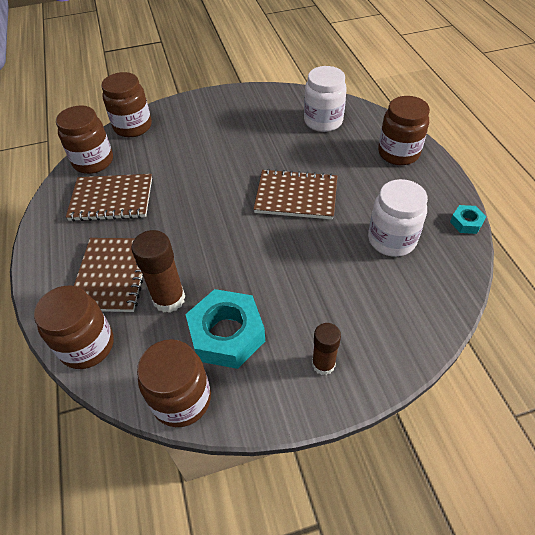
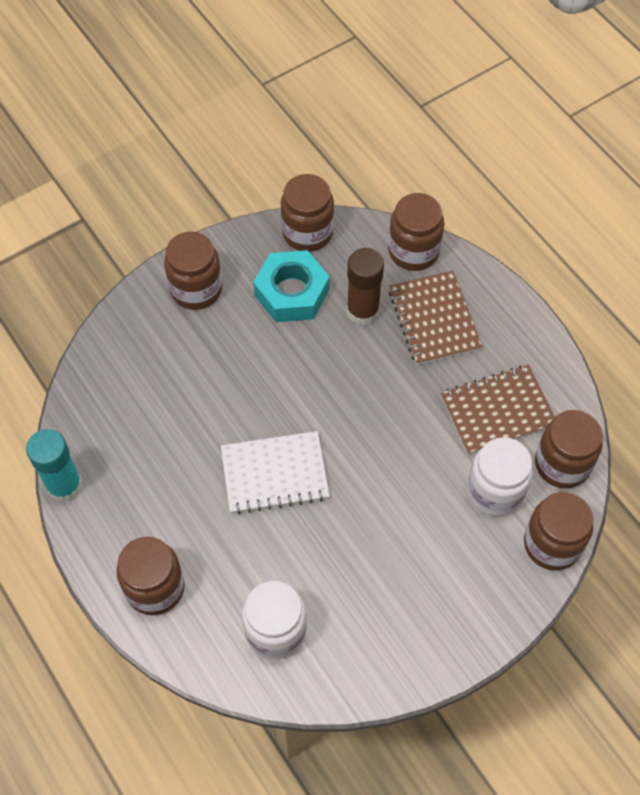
camera: 160 degrees right, 10 degrees up
(296, 196) = (274, 474): brown notebook -> white notebook
(323, 364) = (196, 289): brown glue stick -> brown jar
(392, 240) = (149, 439): white jar -> white jar (495, 491)
(466, 222) = (64, 485): turquoise nut -> turquoise glue stick

